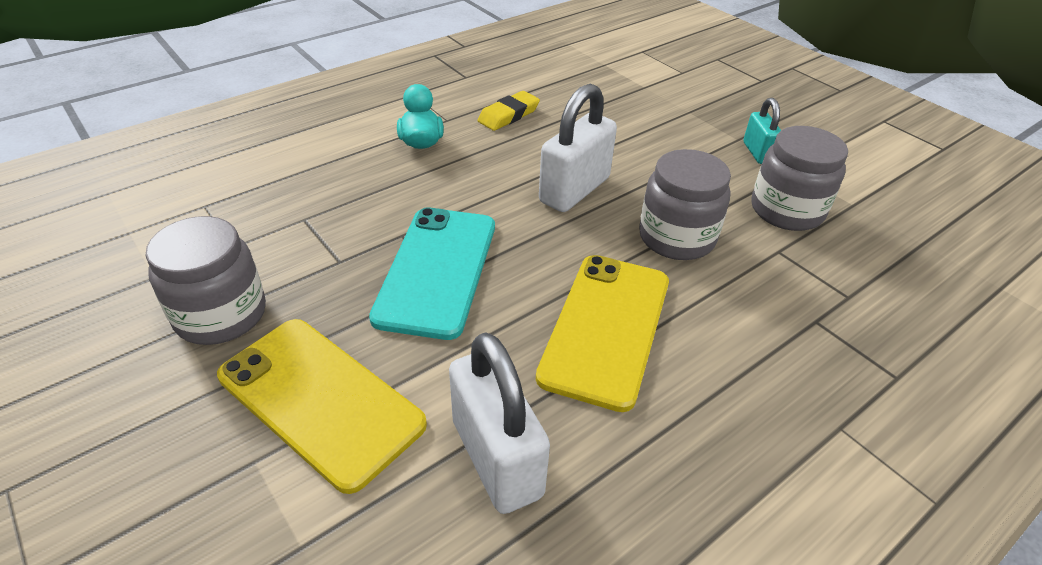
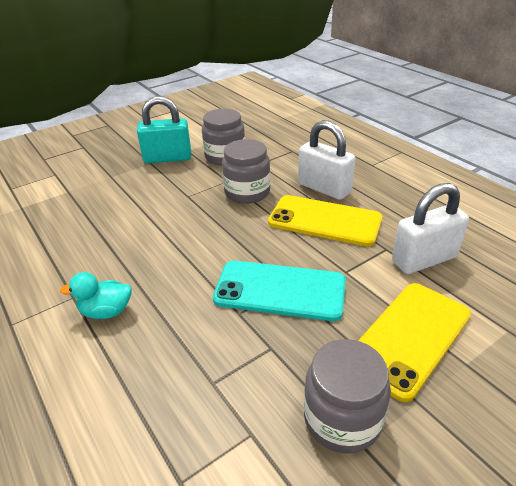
camera: 85 degrees left, 5 degrees down
(508, 115) = (81, 259): yellow eraser -> none
(574, 190) = (194, 228): white padlock -> white padlock (324, 188)
(757, 152) = (167, 158): turquoise padlock -> turquoise padlock, size x1.77

